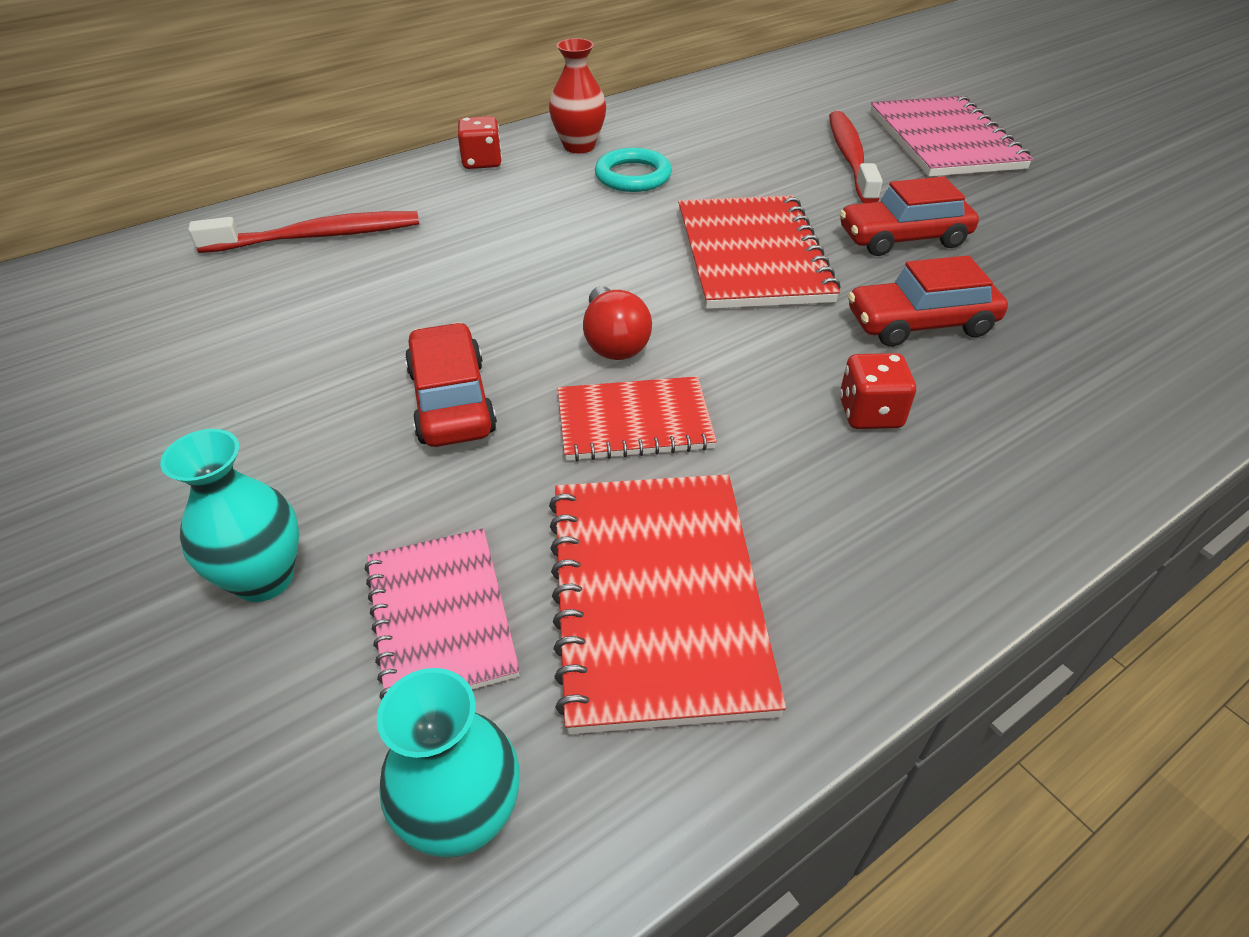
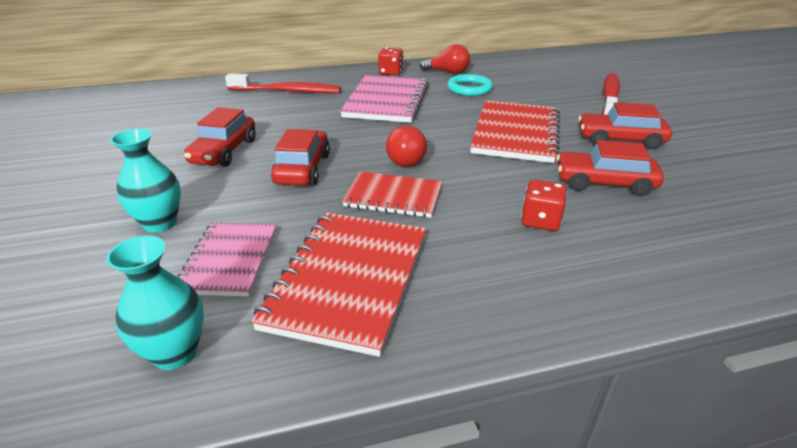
camera: 20 degrees right, 10 degrees down
(283, 396) = (224, 151): none -> red car
(579, 146) = (448, 72): red vase -> red light bulb
(944, 140) = (680, 97): pink notebook -> pink notebook (386, 101)

